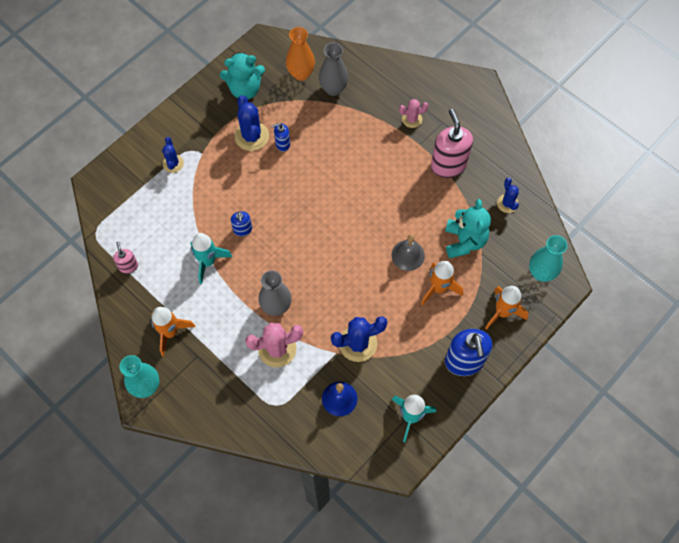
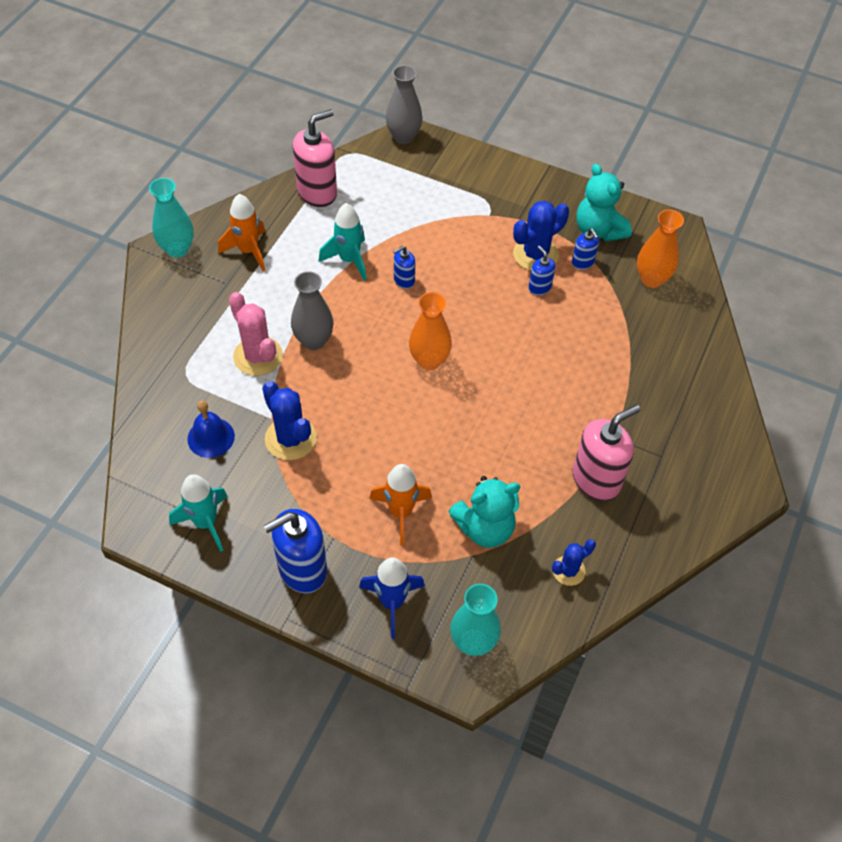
camera: 70 degrees right, 10 degrees down
(128, 266) = (317, 192): pink soap dispenser -> pink soap dispenser, size x1.98
(173, 163) = (463, 193): blue cactus -> none
(270, 109) = (583, 262): none -> blue soap dispenser
(321, 234) = (429, 360): none -> orange vase
(333, 89) = (648, 319): grey vase -> grey vase (403, 137)
(408, 255) = (437, 464): grey bell -> none
(412, 119) = (648, 418): pink cactus -> none
(502, 312) = (392, 602): orange rocket -> blue rocket

